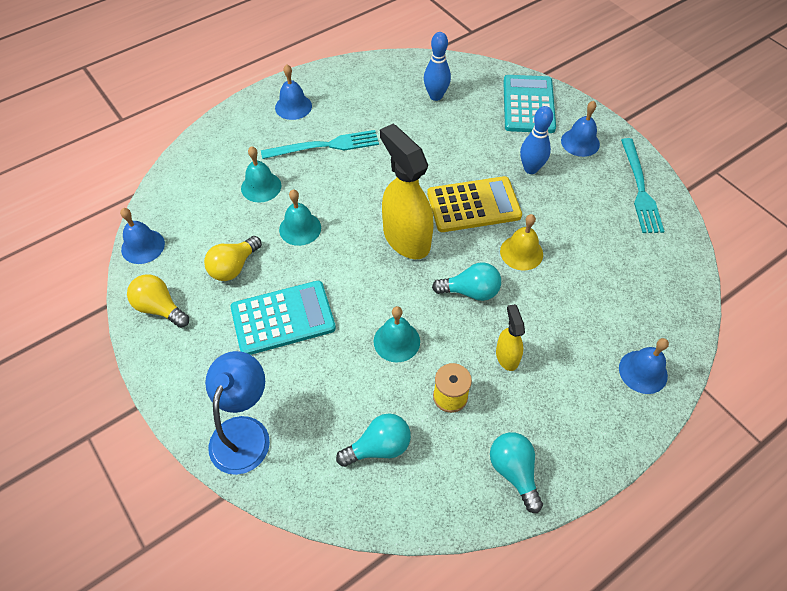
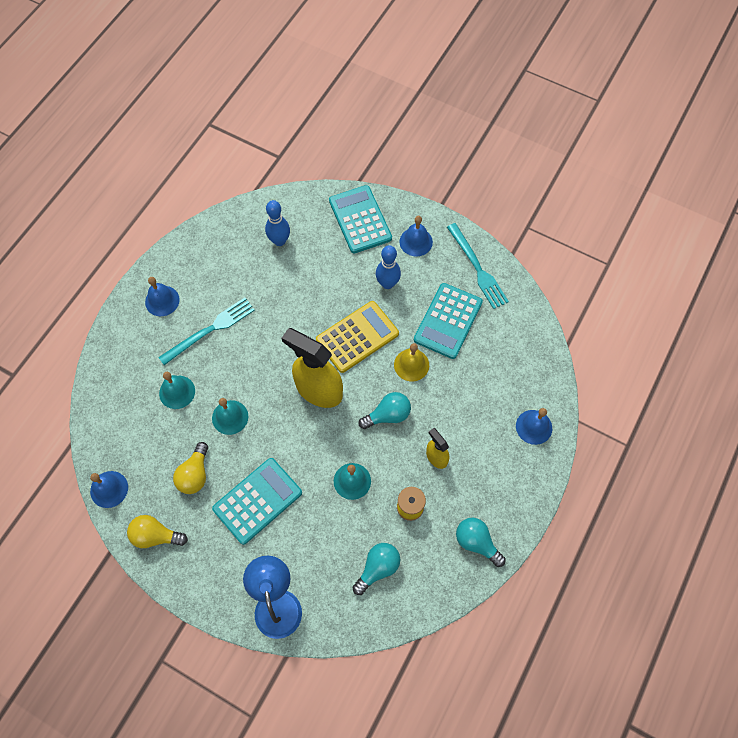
camera: 25 degrees left, 10 degrees up
(583, 226) = (448, 321): none -> turquoise calculator

